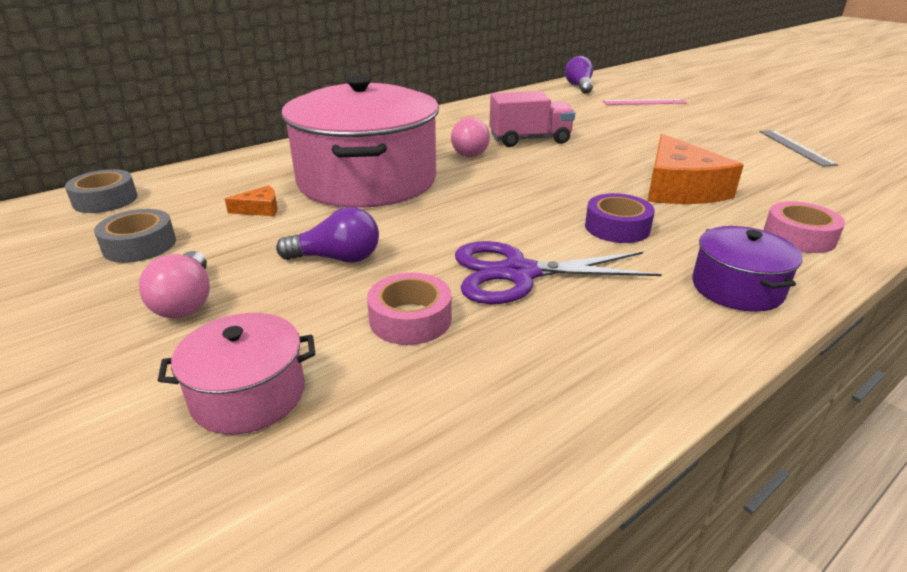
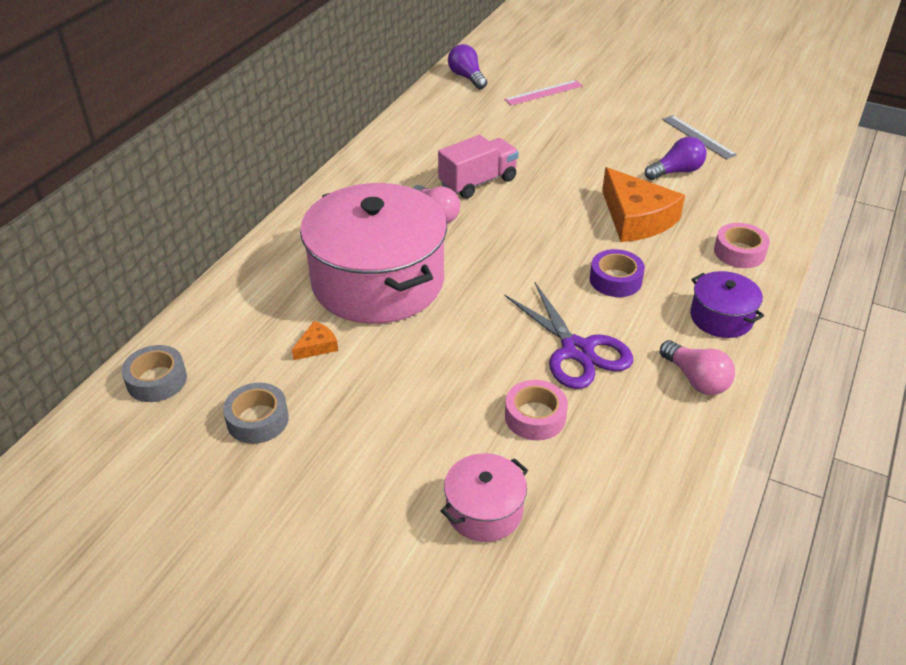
camera: 25 degrees left, 10 degrees up
(186, 301) = (362, 458): pink light bulb -> pink light bulb (696, 379)
(337, 258) = (434, 379): purple light bulb -> purple light bulb (676, 172)
(518, 273) = (577, 350): purple scissors -> purple scissors turned 90 degrees counterclockwise

